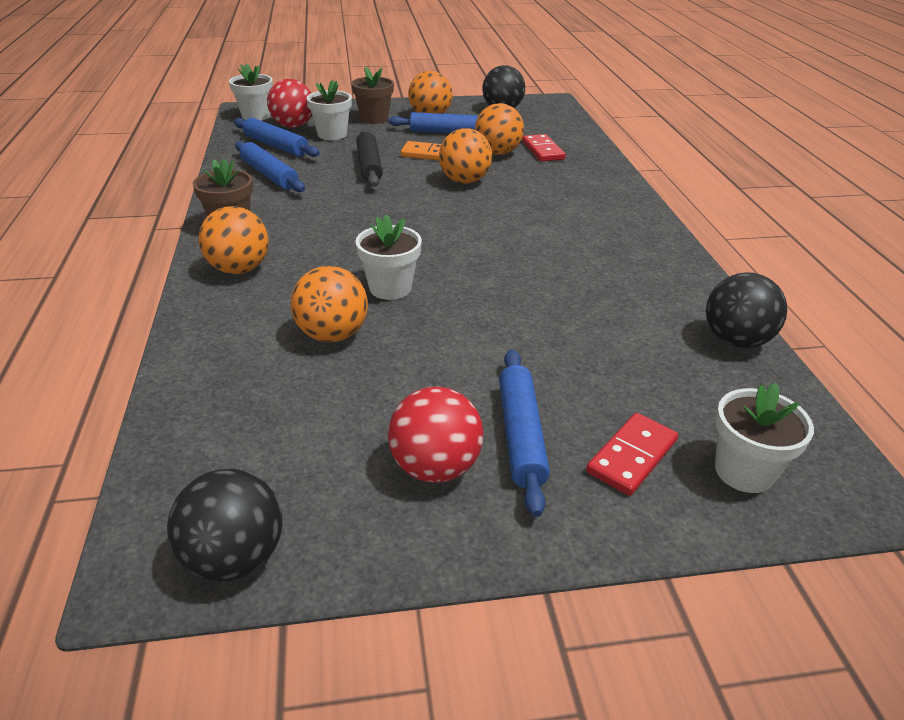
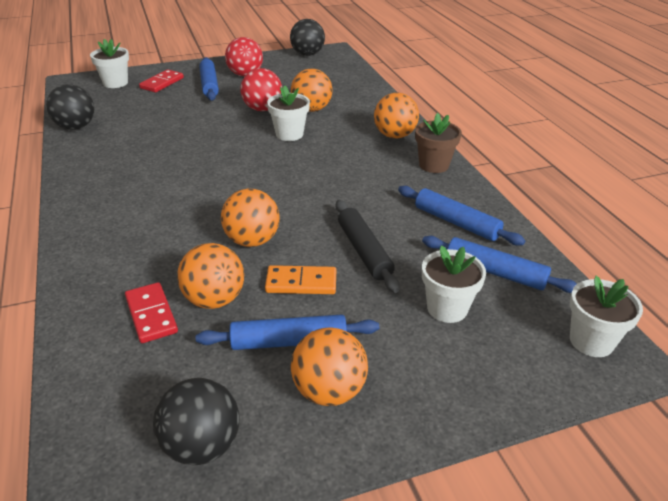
camera: 170 degrees right, 0 degrees up
(293, 126) = (515, 322): red ball -> red ball (262, 109)
(374, 119) = (415, 365): brown flower pot -> none

